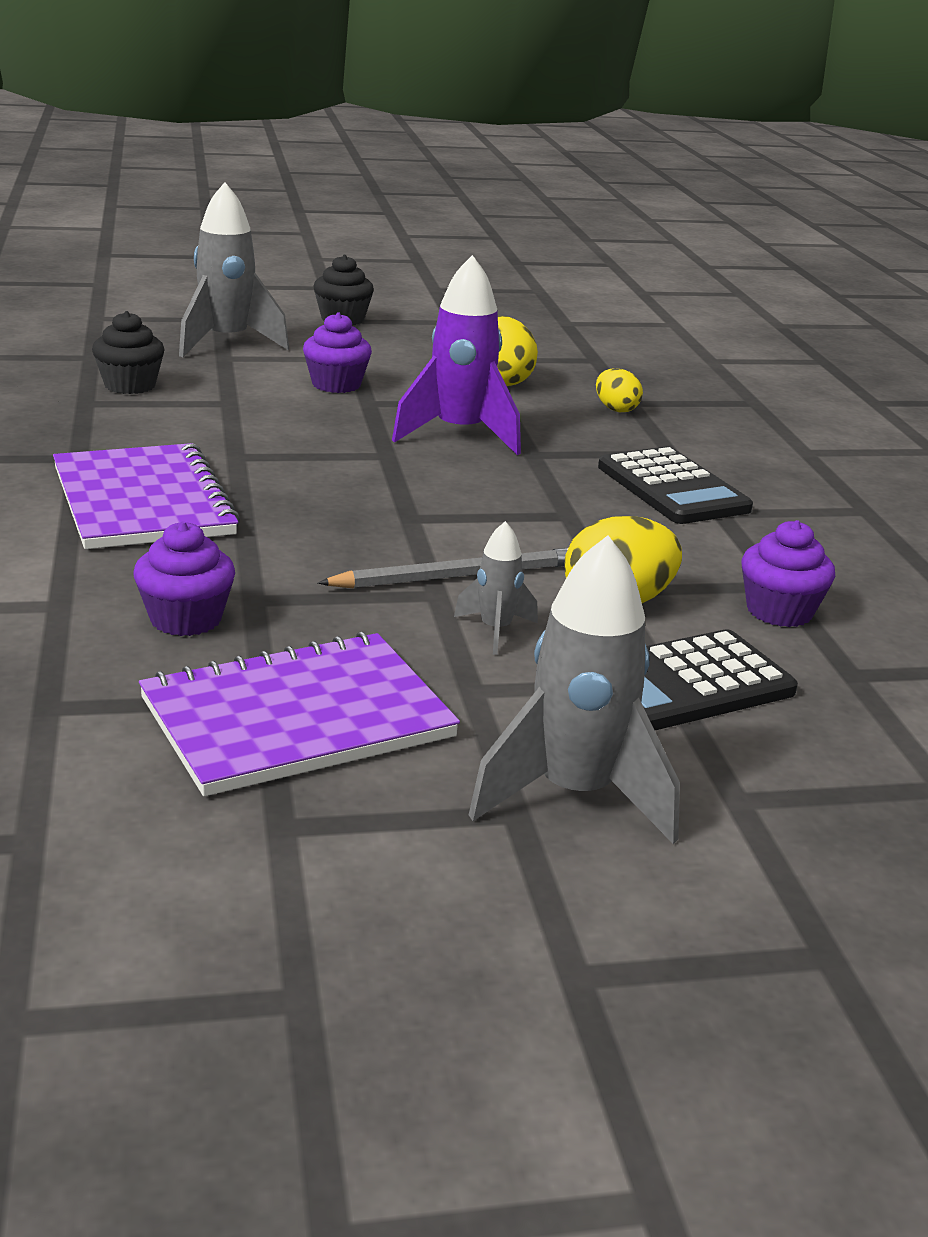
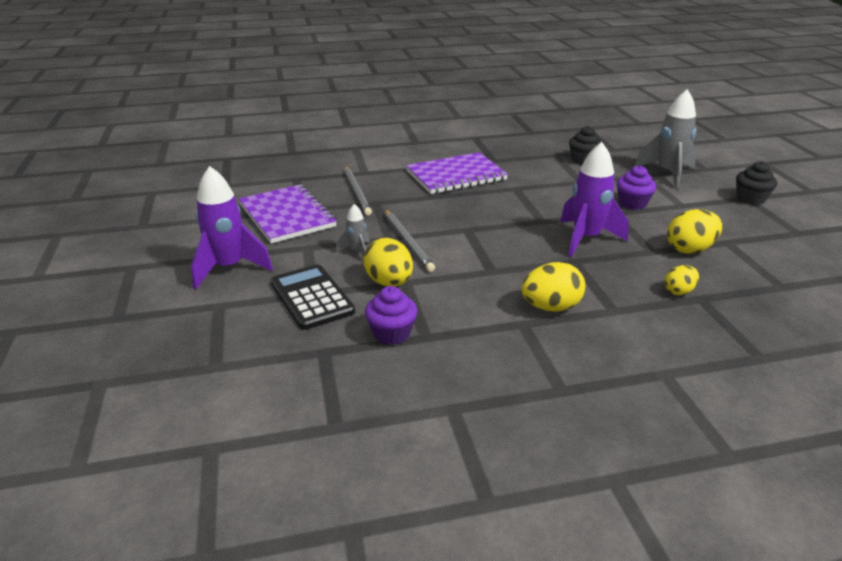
camera: 90 degrees right, 5 degrees up
(186, 619) = (357, 192): purple cupcake -> grey pencil
(574, 795) = (229, 268): grey rocket -> purple rocket
(673, 488) = (550, 307): black calculator -> yellow egg

